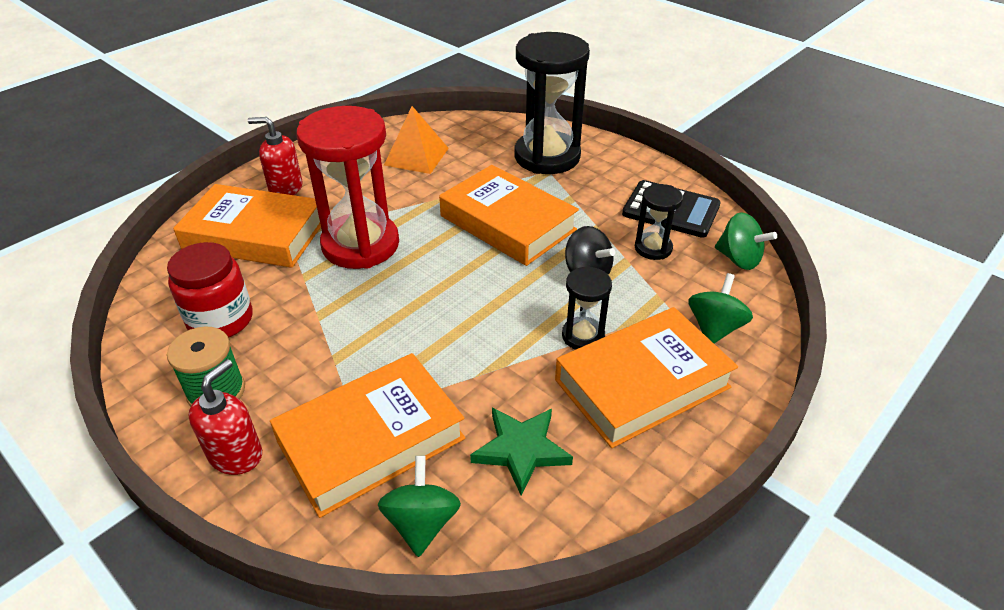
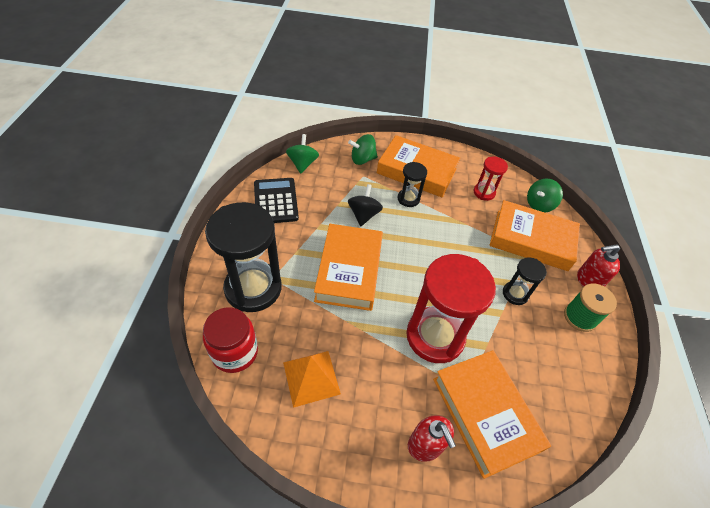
camera: 130 degrees left, 10 degrees up
(220, 320) = (552, 359): red jar -> red jar (235, 352)
(521, 450) = (484, 192): green star -> red hourglass
(653, 248) = (319, 197): black hourglass -> black hourglass (515, 294)

